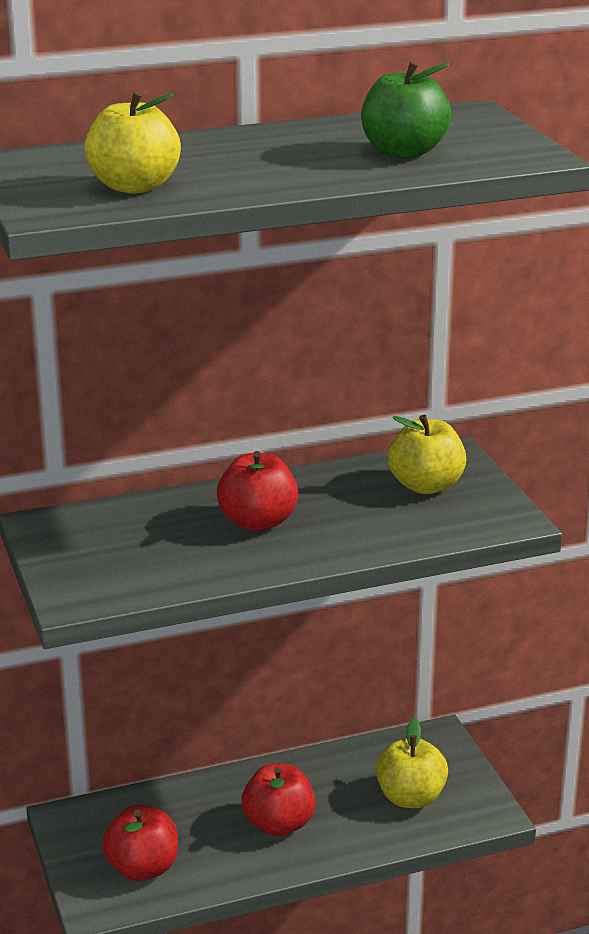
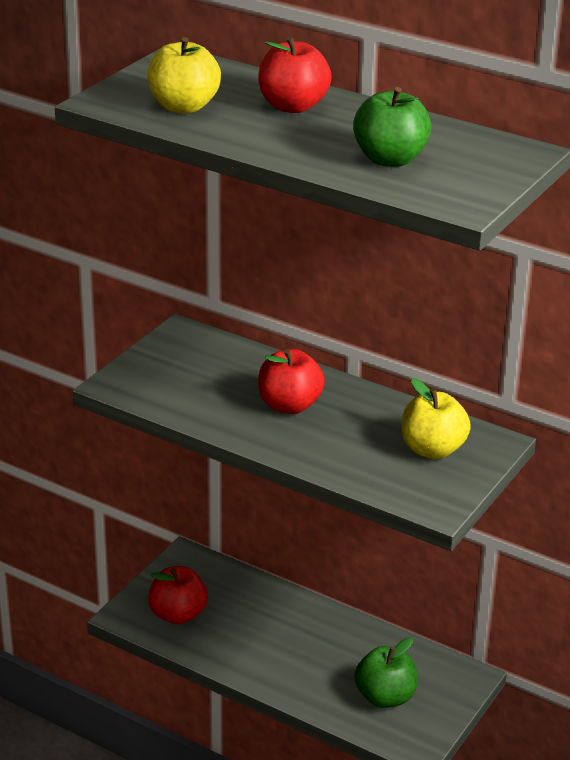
camera: 50 degrees right, 5 degrees up
(278, 824) = (285, 650): red apple -> red apple (293, 106)
(410, 797) = (385, 697): yellow apple -> green apple

